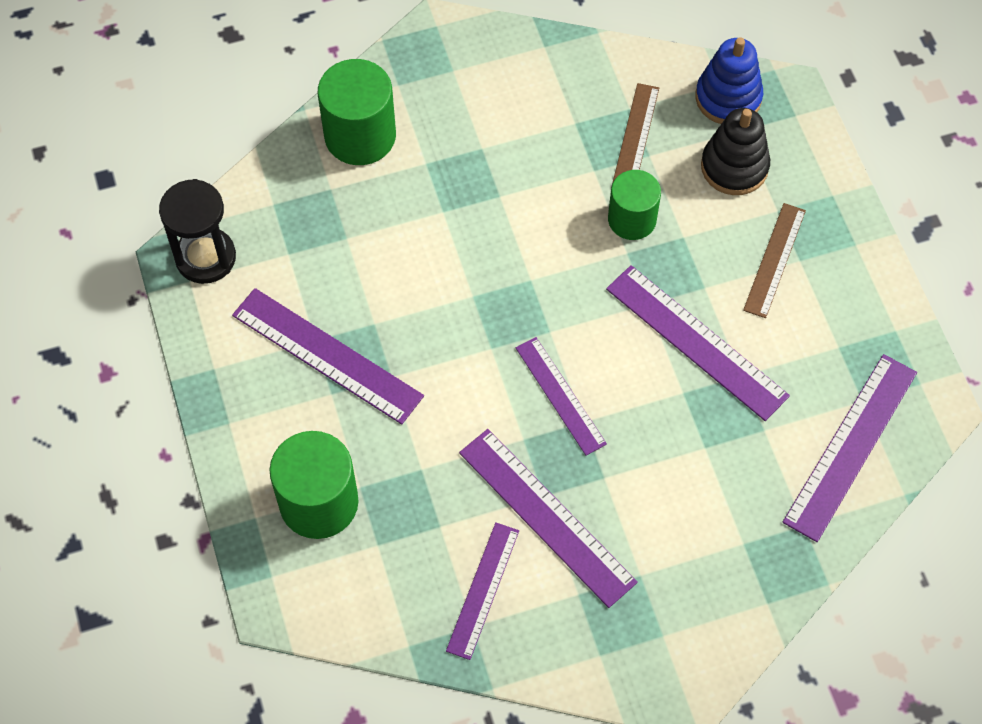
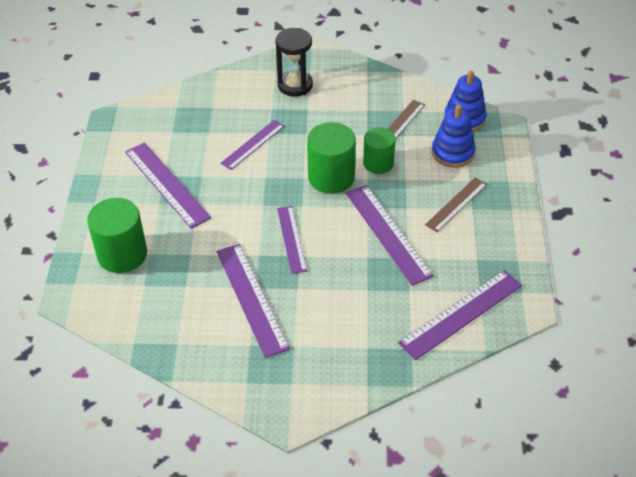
camera: 20 degrees right, 15 degrees down
(205, 257) = (126, 122): black hourglass -> black hourglass (295, 85)
(360, 136) = (241, 87): green cylinder -> green cylinder (331, 177)
(483, 590) = (193, 326): purple ruler -> purple ruler (253, 144)
(734, 167) = (453, 153): black stacking toy -> blue stacking toy

